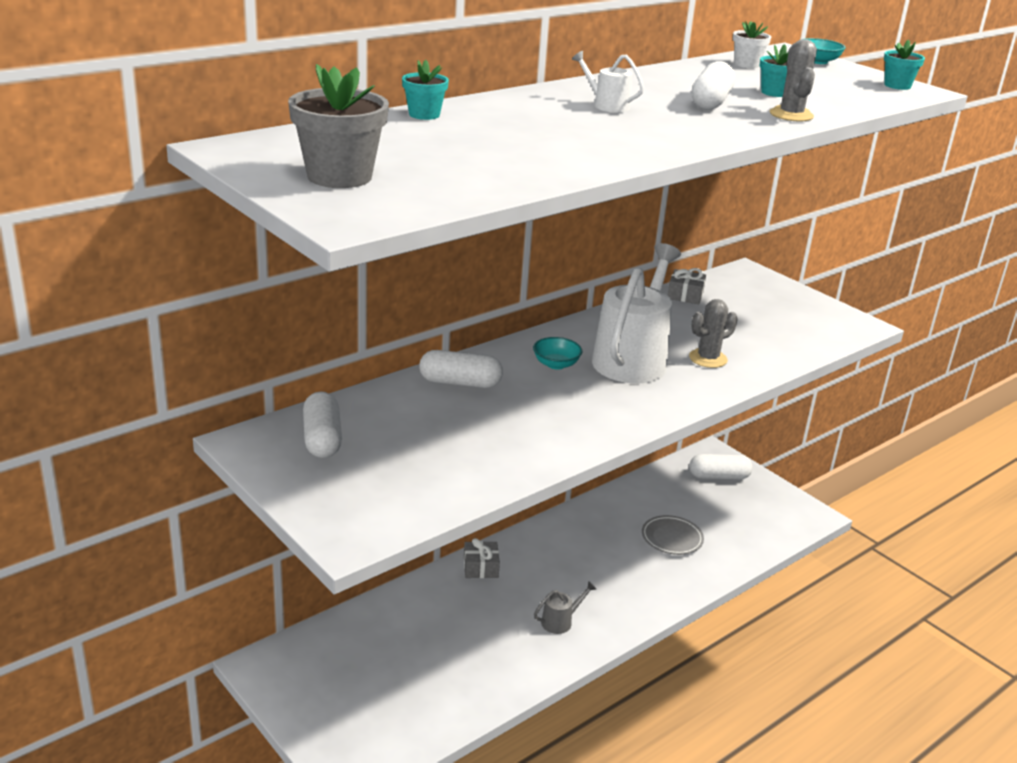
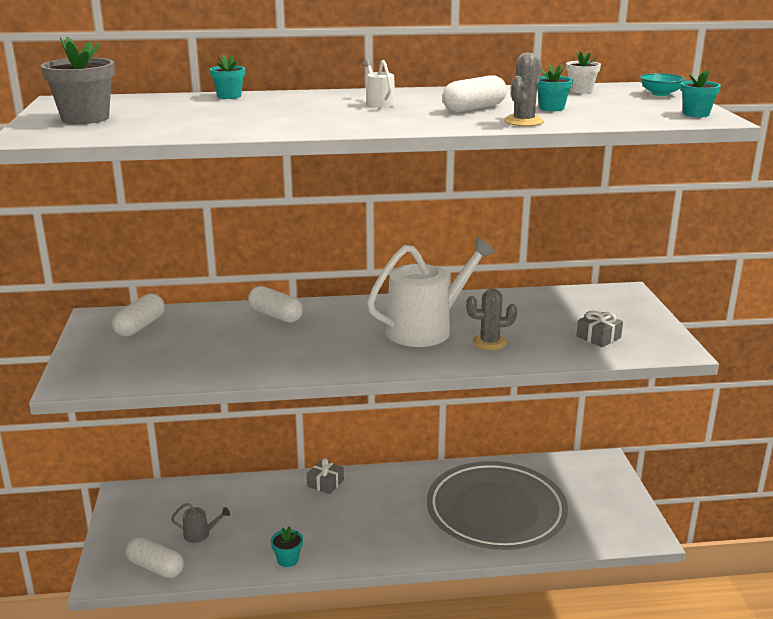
camera: 35 degrees right, 5 degrees down
(531, 666) = (288, 559): none -> turquoise flower pot
(556, 364) = (361, 320): turquoise bowl -> none
(560, 621) = (342, 538): grey watering can -> grey watering can (200, 534)
(672, 538) = (496, 512): grey plate -> grey plate, size x2.49
(685, 295) = (540, 297): grey gift -> grey gift (598, 337)
(718, 476) = (590, 480): white capsule -> white capsule (155, 567)

